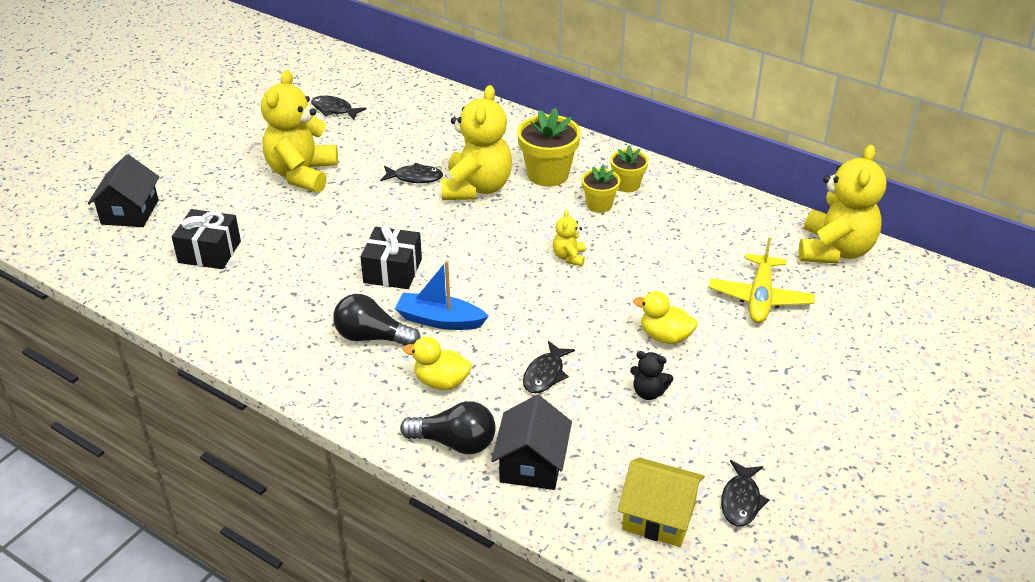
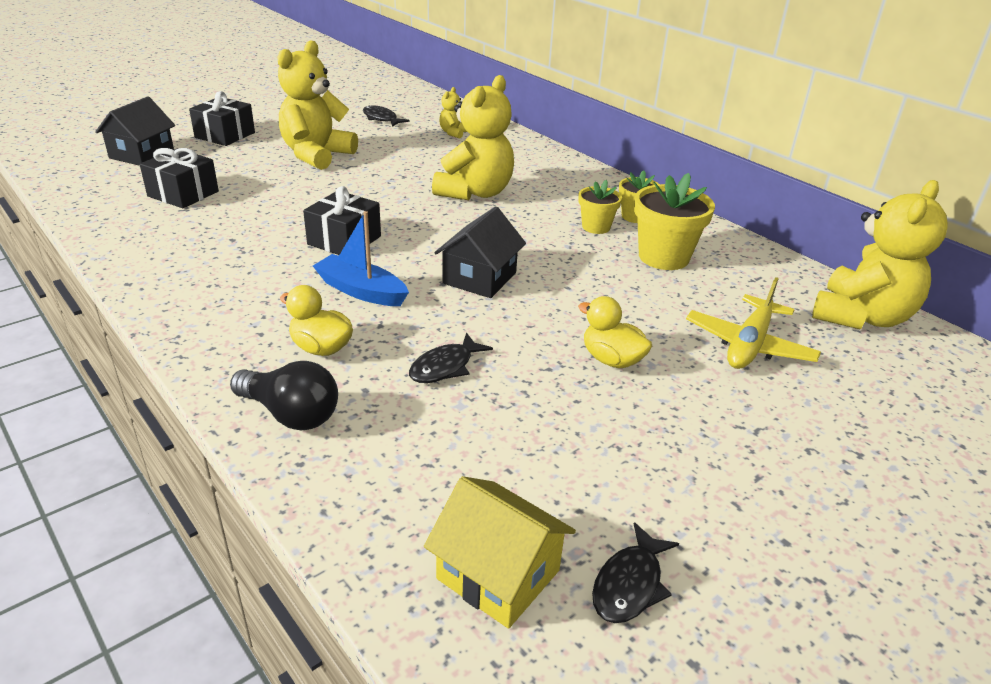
camera: 15 degrees right, 5 degrees down
(193, 167) = (225, 135): none -> black gift
(372, 337) = (279, 291): black light bulb -> none
(415, 177) = (420, 175): black fish -> none
(532, 464) = (367, 461): black house -> black house (479, 278)
(548, 174) = (555, 194): yellow flower pot -> yellow flower pot (663, 257)
(569, 257) = (538, 264): yellow teddy bear -> yellow teddy bear (453, 133)
(648, 392) = (561, 414): black teddy bear -> none

